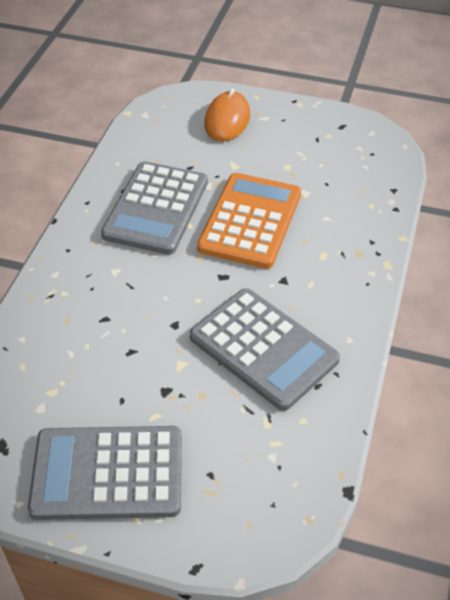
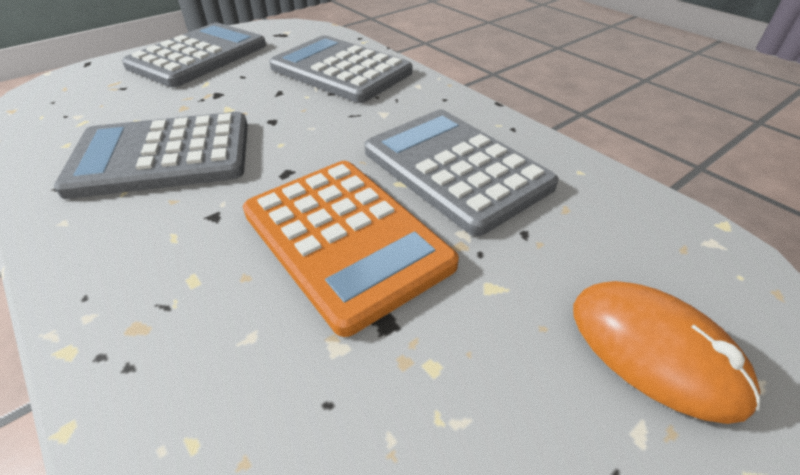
camera: 125 degrees right, 5 degrees down
(61, 336) = (340, 70): none -> grey calculator

